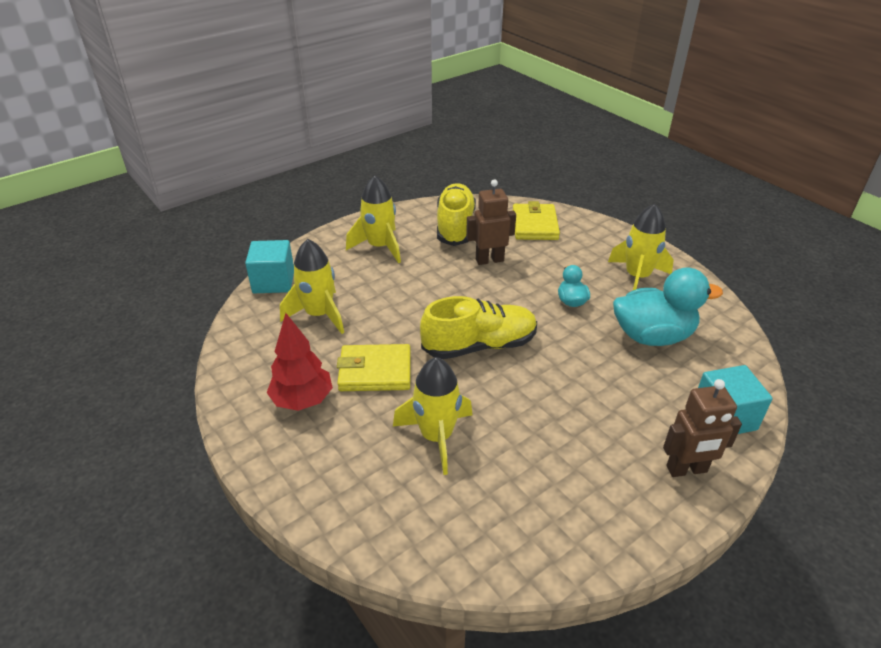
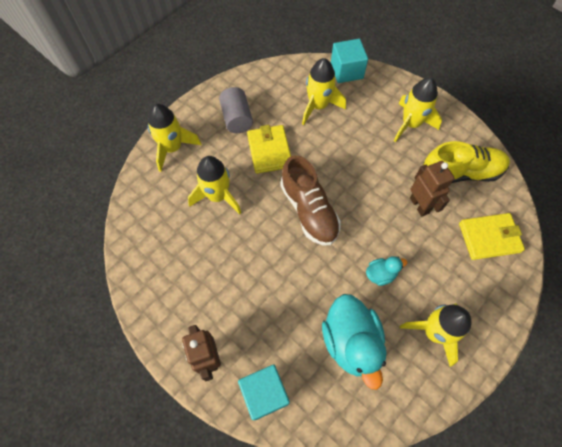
camera: 80 degrees right, 25 degrees up
(302, 400) = (237, 118): red tree -> grey cylinder
(328, 489) = (172, 148): none -> yellow rocket
(479, 345) = (309, 210): yellow shoe -> brown shoe

